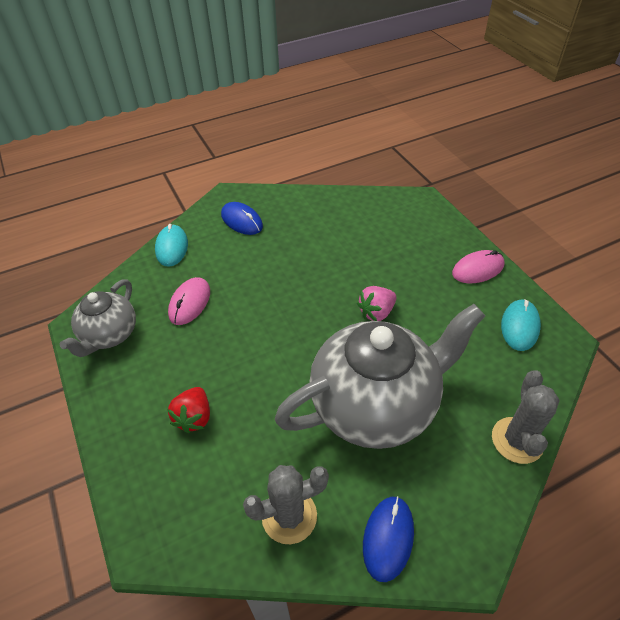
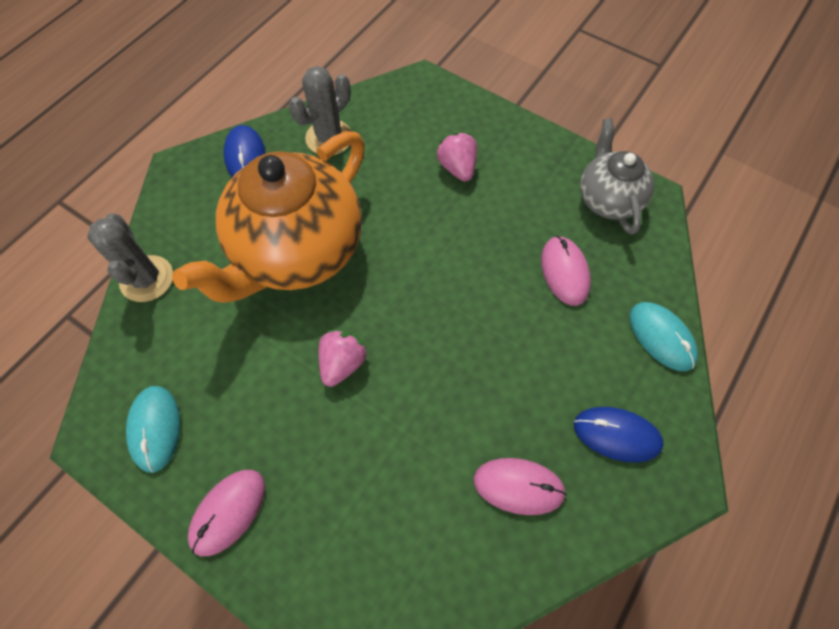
camera: 150 degrees right, 15 degrees up
(194, 417) = (457, 168): red strawberry -> pink strawberry
(310, 222) = (518, 486): none -> pink mouse
(375, 405) = (297, 251): grey teapot -> orange teapot

